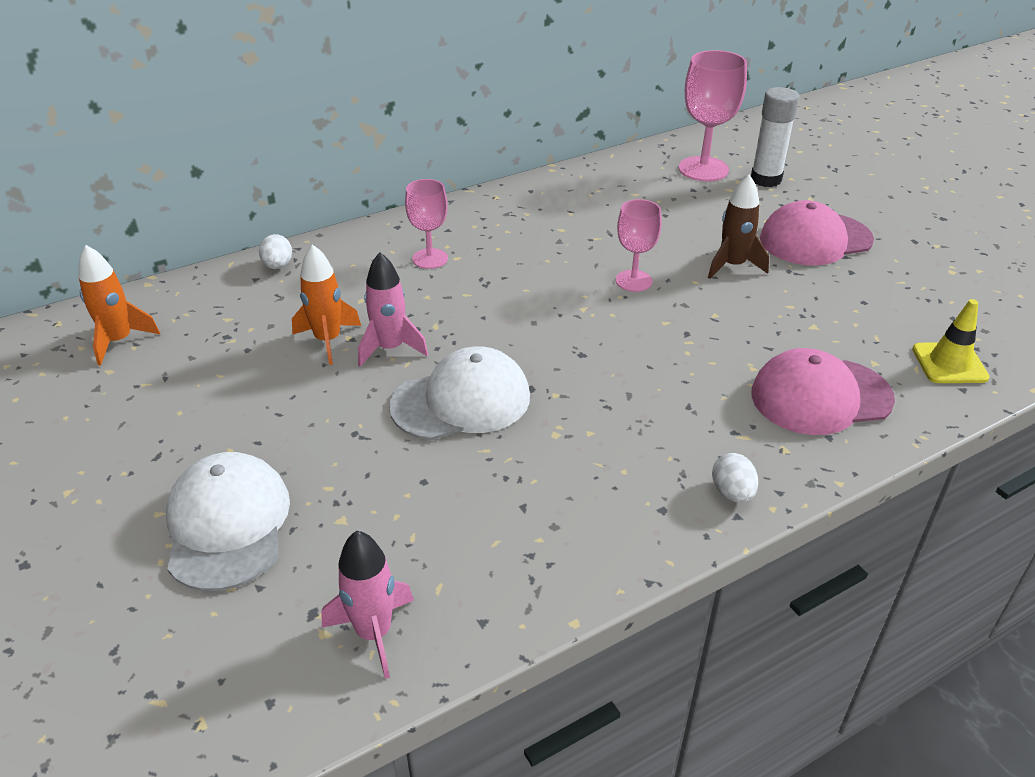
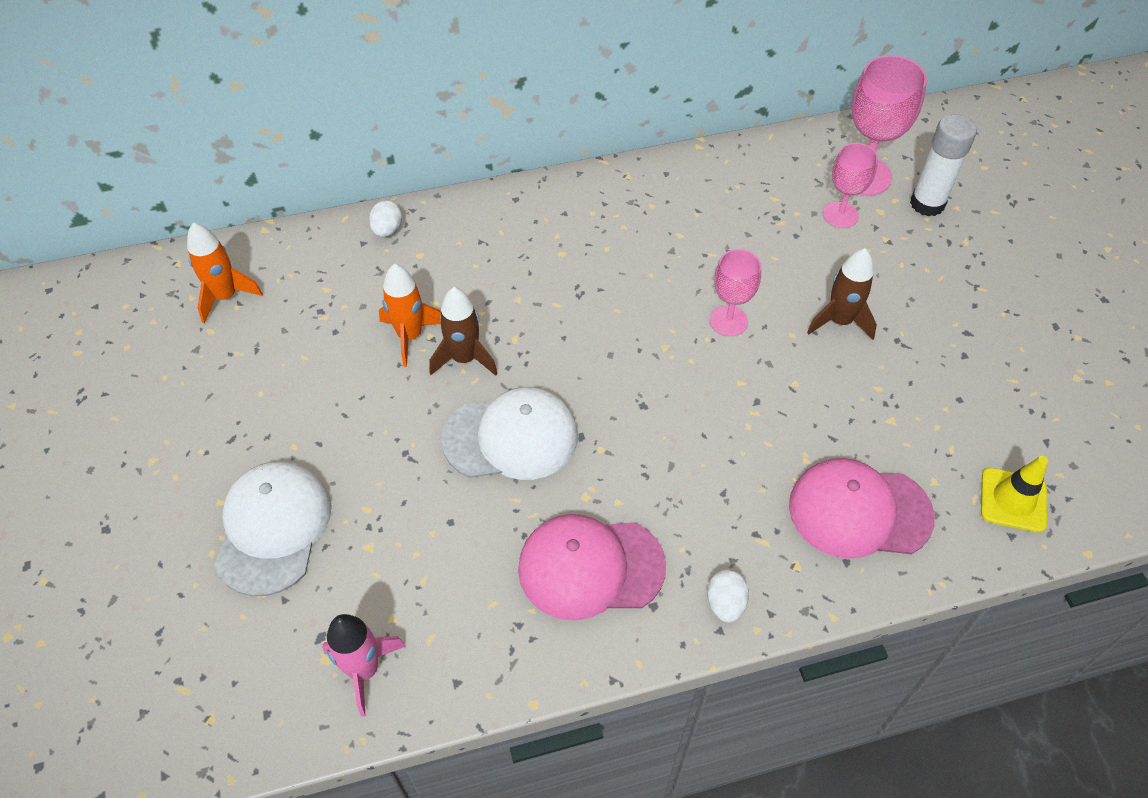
camera: 15 degrees right, 15 degrees up
(390, 348) = (464, 358): pink rocket -> brown rocket
(430, 259) = (535, 250): pink goblet -> pink goblet (840, 215)
(815, 239) = (944, 302): pink cap -> pink cap (590, 567)

